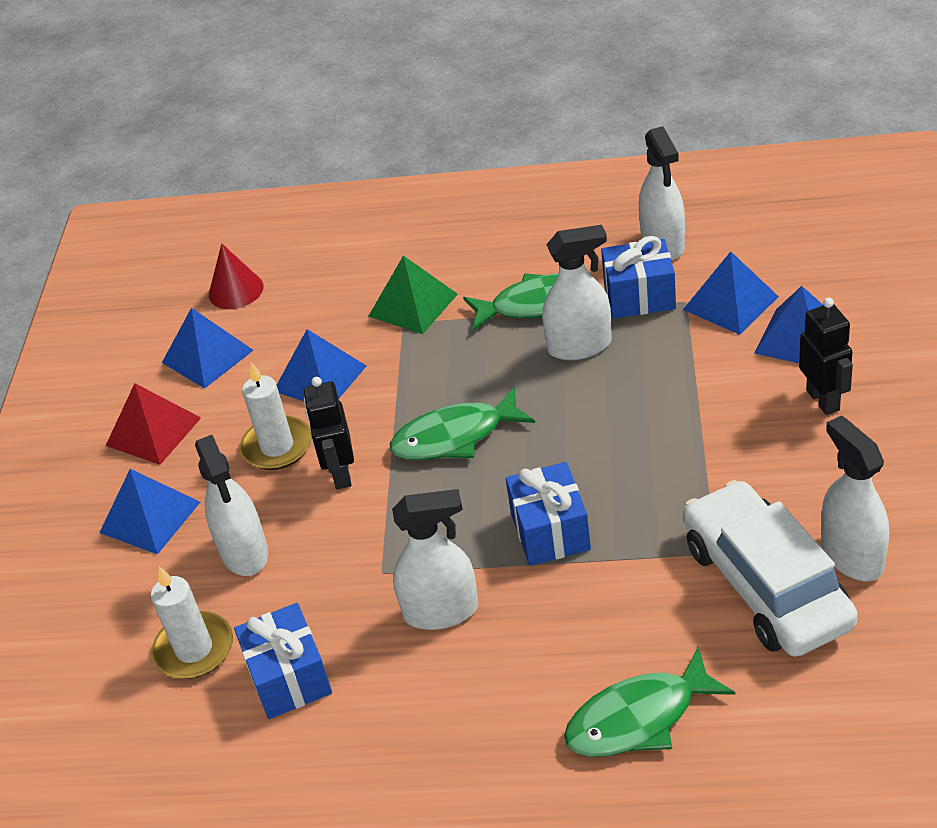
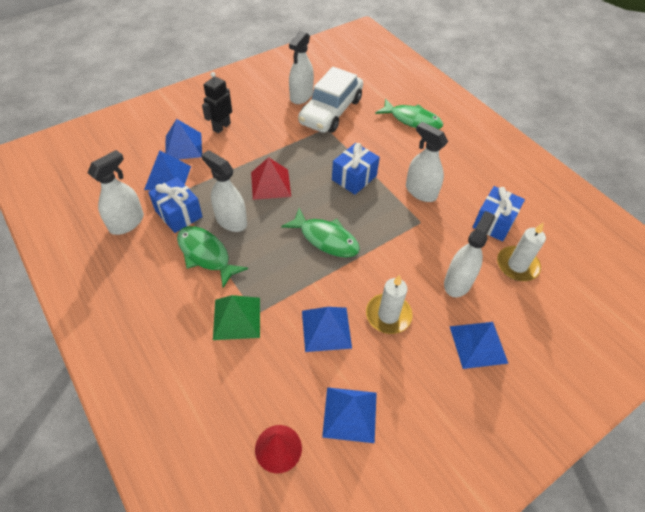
camera: 135 degrees left, 10 degrees up
(153, 431) = (428, 395): red pyramid -> red pyramid (270, 184)
(340, 474) = (383, 272): black robot -> none

